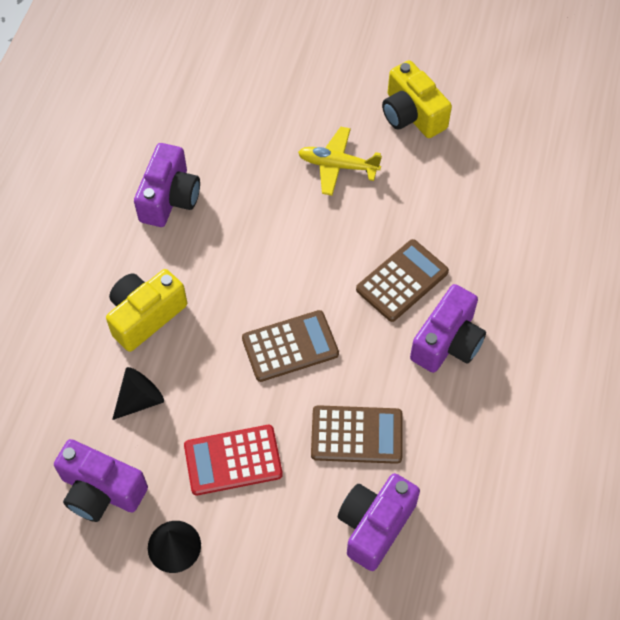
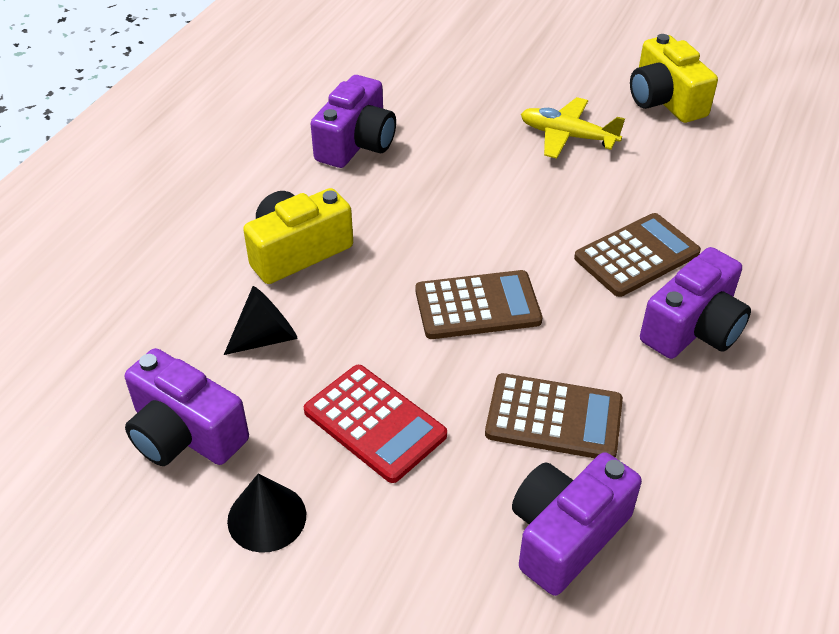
camera: 10 degrees right, 15 degrees down
(233, 460) = (374, 423): red calculator -> red calculator turned 135 degrees counterclockwise

